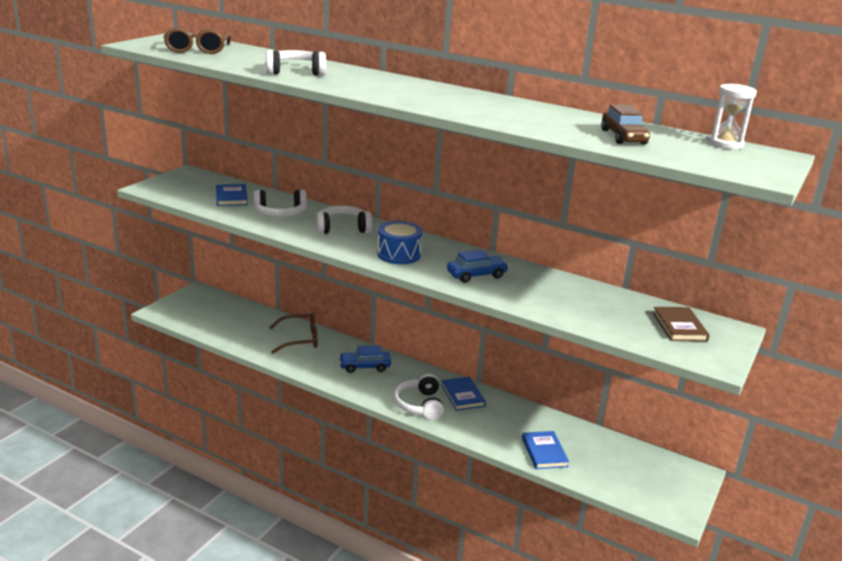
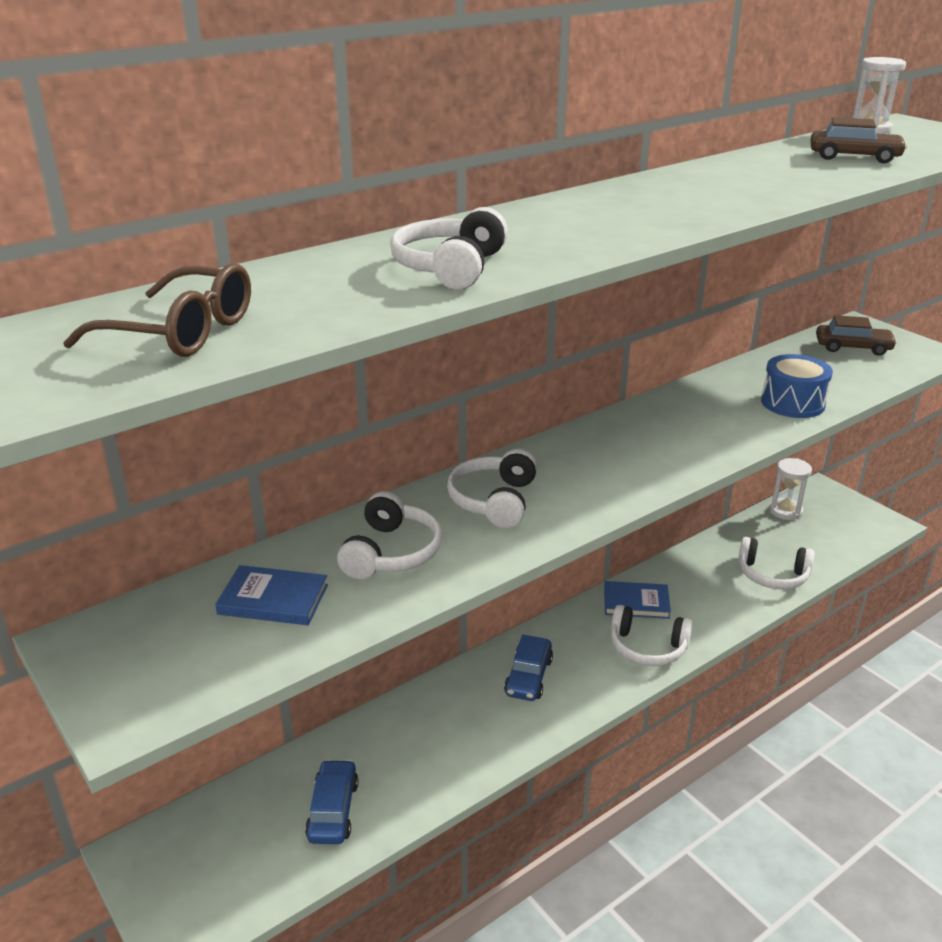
camera: 65 degrees left, 5 degrees up
(299, 339) = (412, 734): brown glasses -> none
(399, 254) = (616, 471): blue drum -> blue drum (792, 403)
(476, 275) = (701, 428): blue car -> blue car (333, 810)
(544, 452) = (772, 575): blue book -> white headphones
(640, 454) = (785, 511): none -> white hourglass
(679, 327) = (853, 347): brown book -> brown car

